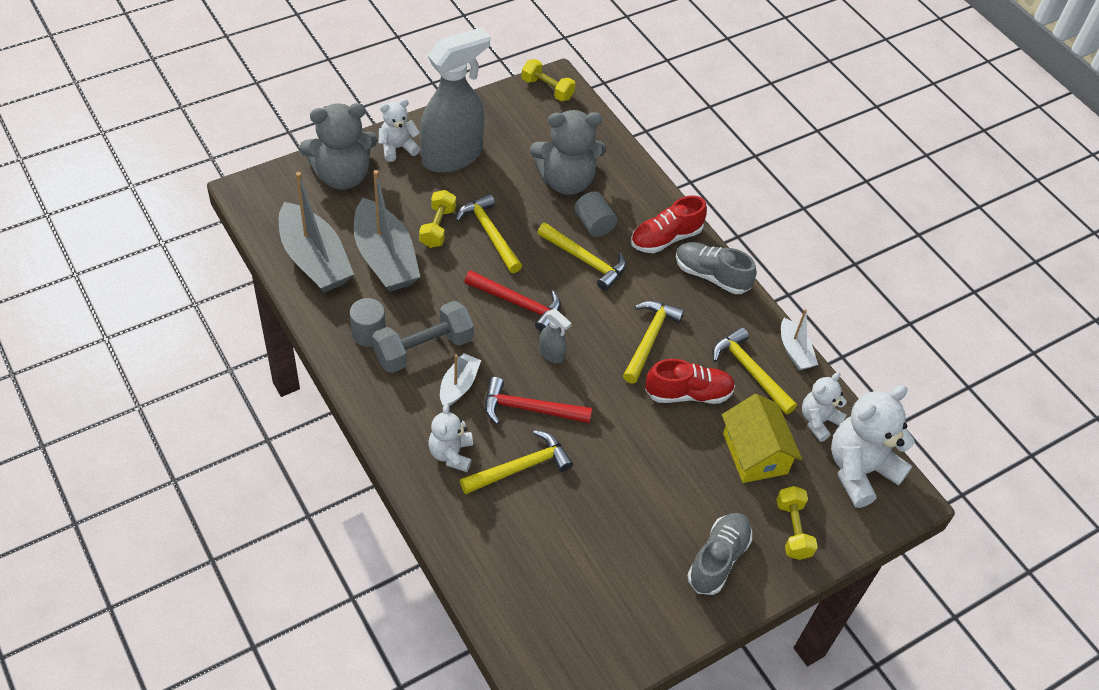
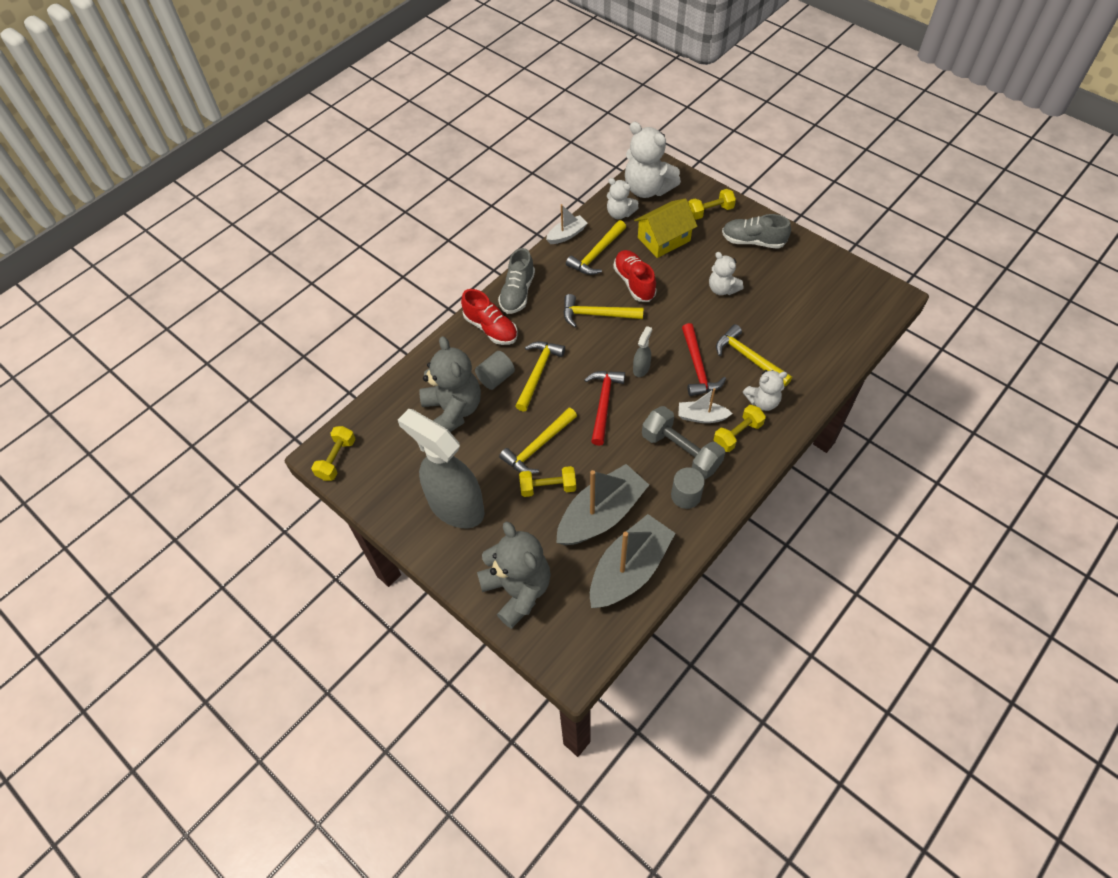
camera: 100 degrees left, 5 degrees up
(397, 148) = (462, 556): white teddy bear -> white teddy bear (722, 289)
(419, 410) = (737, 434): none -> yellow dumbbell

